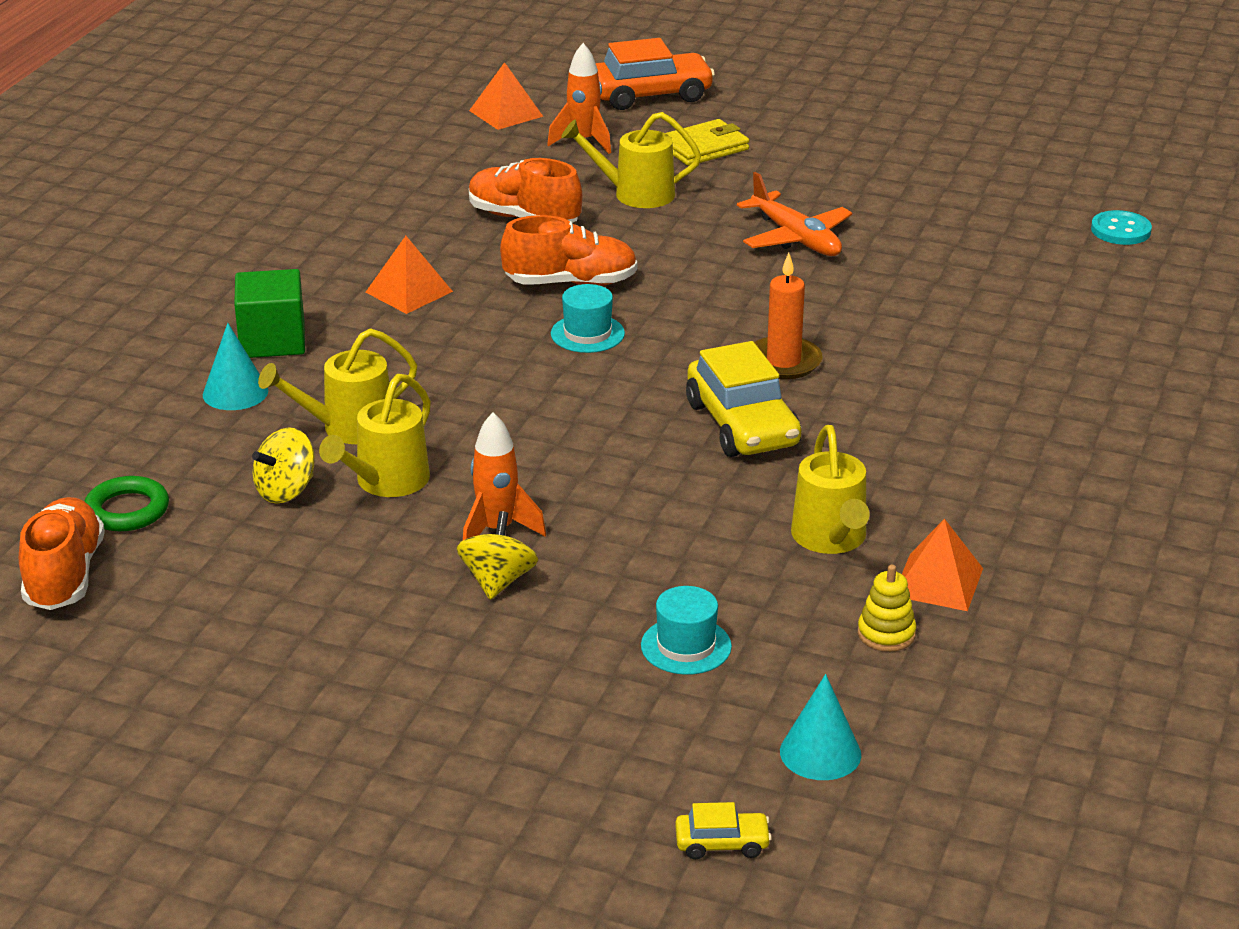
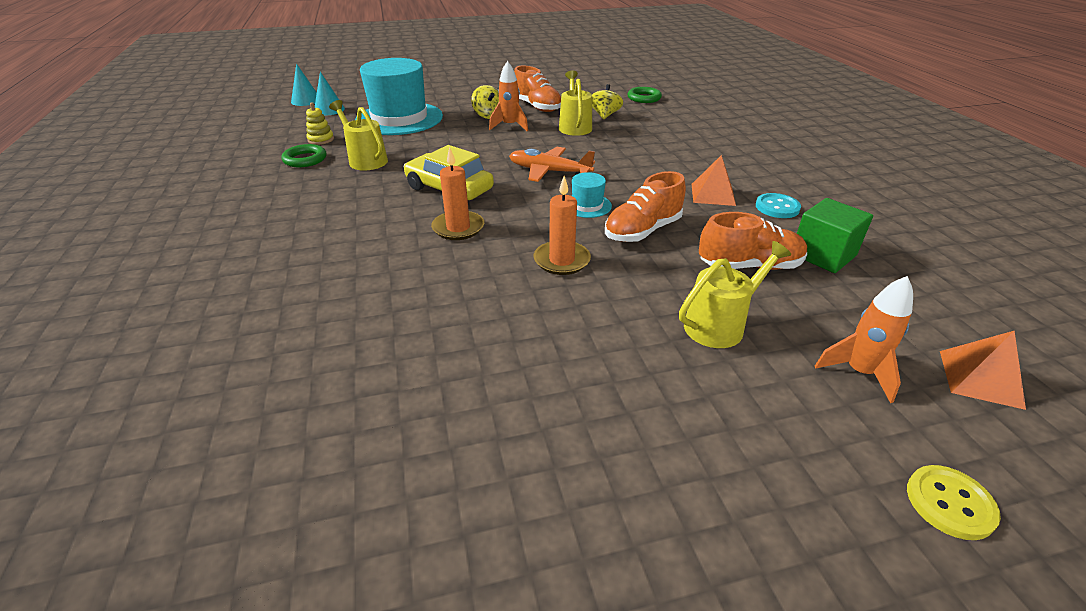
camera: 145 degrees right, 5 degrees up
(64, 576) = (626, 83): orange shoe -> orange shoe (537, 107)
(235, 392) = (688, 133): turquoise cone -> turquoise cone (306, 100)
(272, 341) = (719, 153): green cube -> green cube (823, 255)
(348, 428) = (621, 136): yellow watering can -> none
(650, 95) = (949, 503): orange car -> yellow button
(686, 646) = (399, 118): turquoise hat -> turquoise hat, size x2.35
(703, 148) = (759, 423): yellow wallet -> none
(704, 286) = (562, 260): none -> orange candle
(722, 843) = (349, 90): yellow car -> none
(795, 238) = (545, 333): orange plane -> orange plane (549, 171)
(938, 582) = (305, 159): orange pyramid -> green ring
(1120, 230) = (206, 508): turquoise button -> turquoise button (777, 207)

